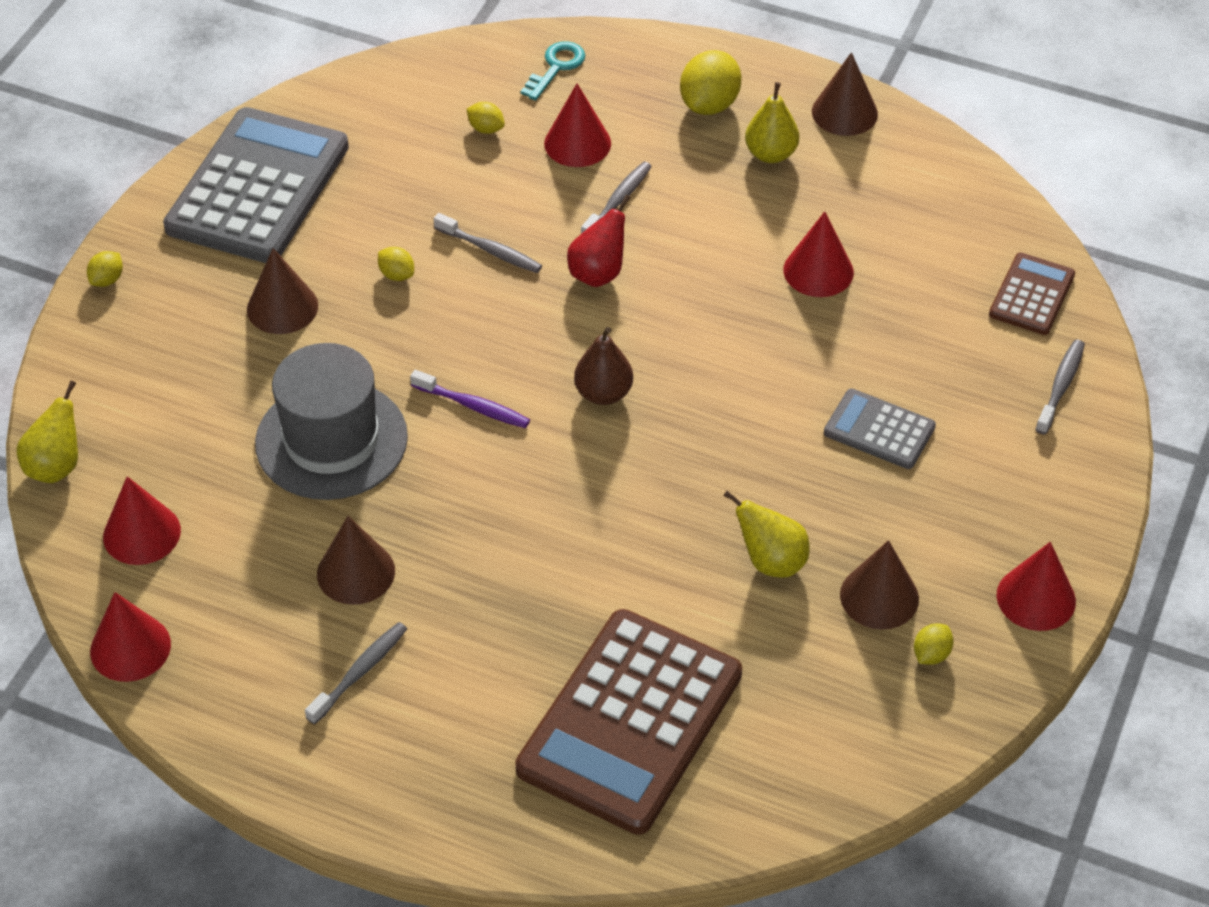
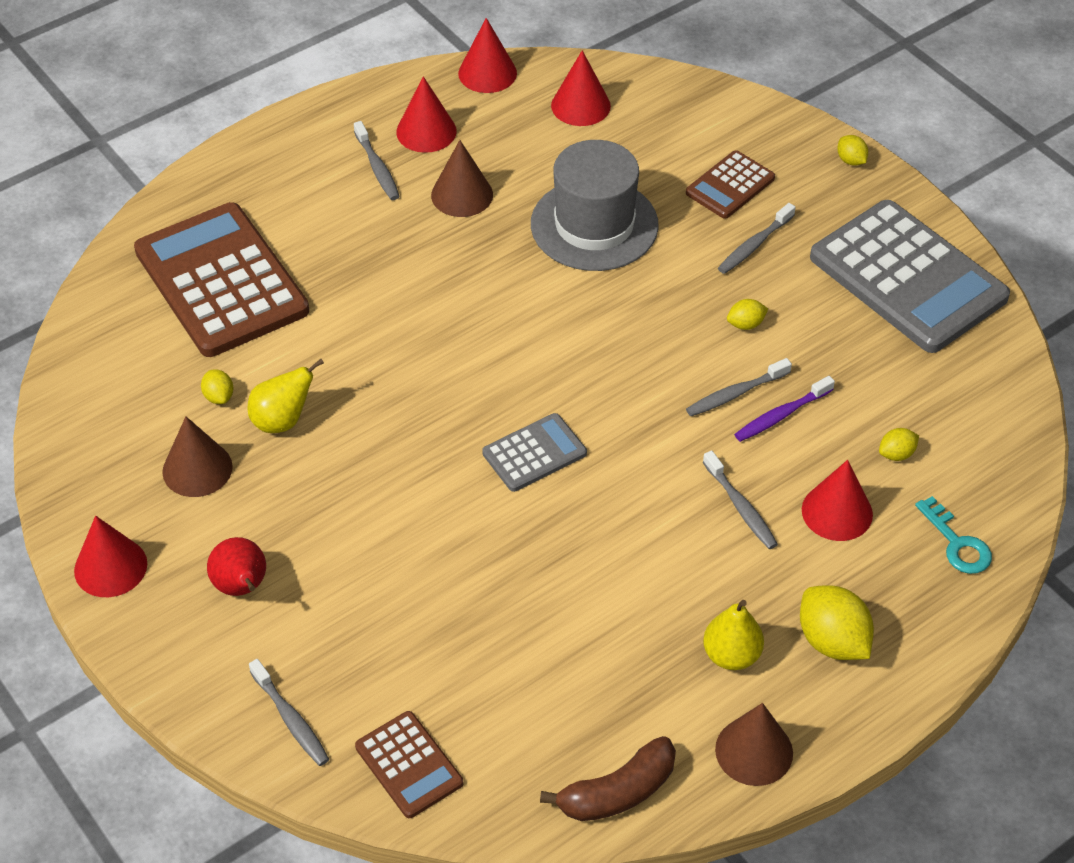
camera: 120 degrees right, 0 degrees up
(56, 466) = (674, 84): yellow pear -> none
(203, 357) = (730, 186): none -> brown calculator
(282, 307) = (754, 245): brown cone -> grey toothbrush
(473, 406) = (569, 314): purple toothbrush -> purple toothbrush (781, 415)
(598, 273) = (659, 453): red pear -> red pear (242, 587)
(603, 393) = (523, 397): brown pear -> none
(818, 271) = (555, 611): red cone -> red cone (426, 131)
(879, 430) = (348, 557): grey calculator -> grey calculator (534, 453)
(931, 654) = (123, 472): yellow lemon -> yellow lemon (219, 396)
(945, 170) = (617, 792): none -> brown banana

